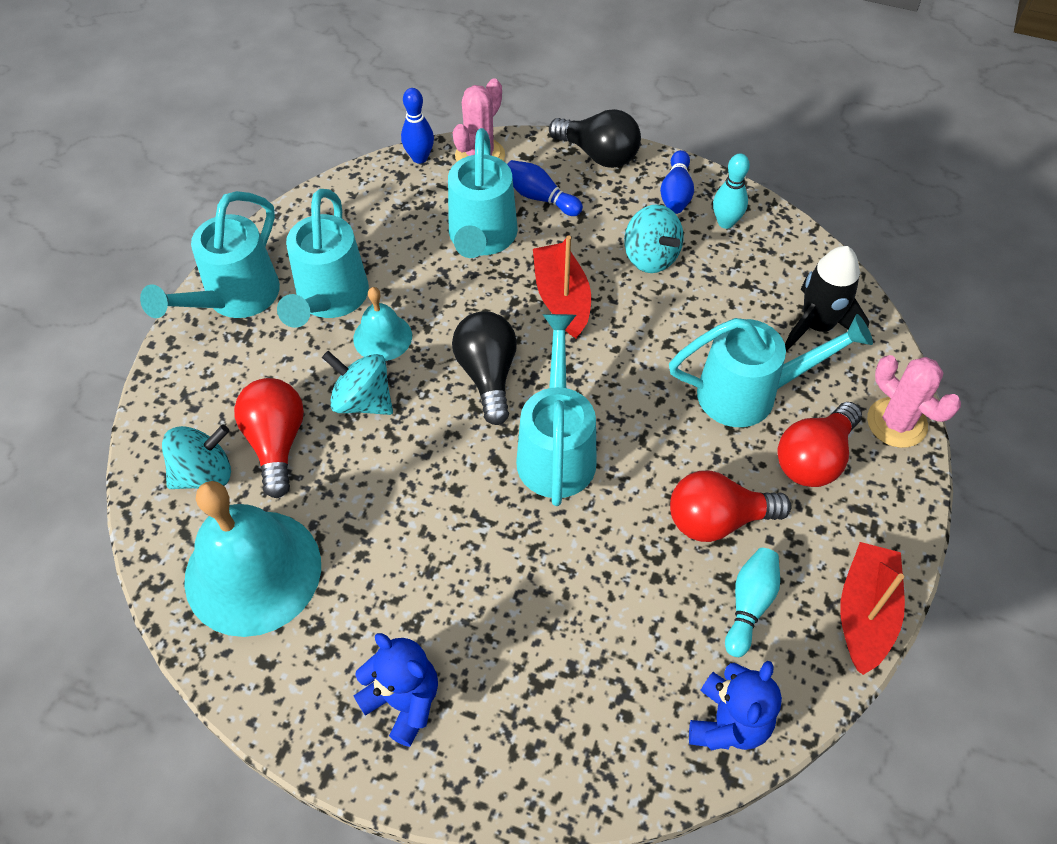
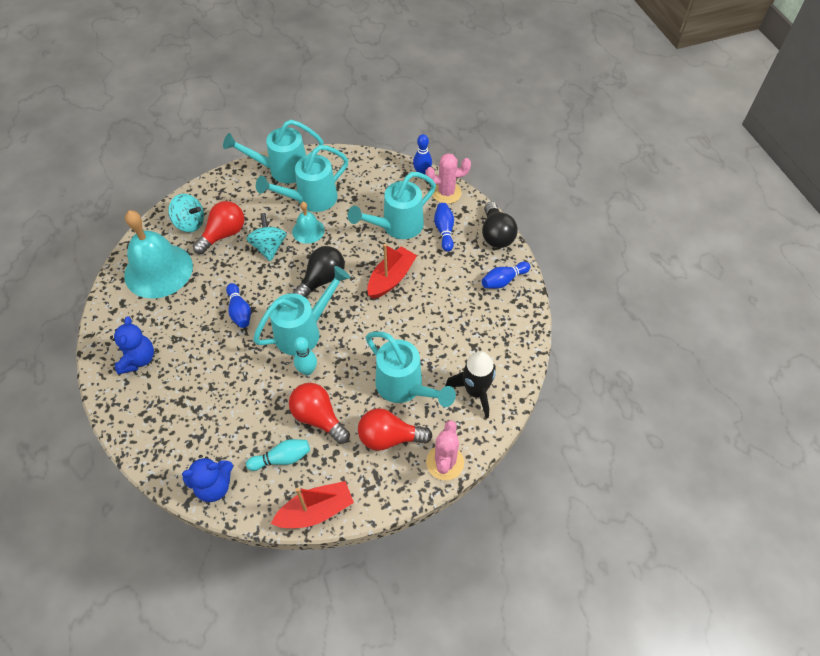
camera: 50 degrees right, 0 degrees up
(444, 507) = (239, 311): none -> blue bowling pin
(650, 257) = (451, 296): turquoise spinning top -> none
(726, 222) = (505, 312): turquoise bowling pin -> turquoise bowling pin (307, 370)

